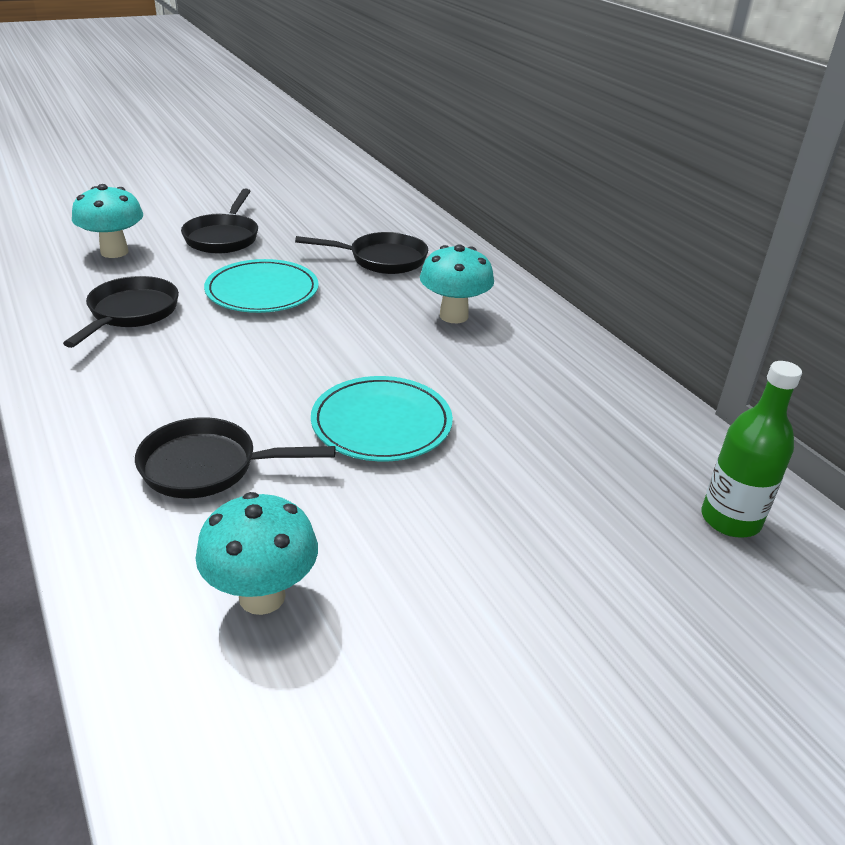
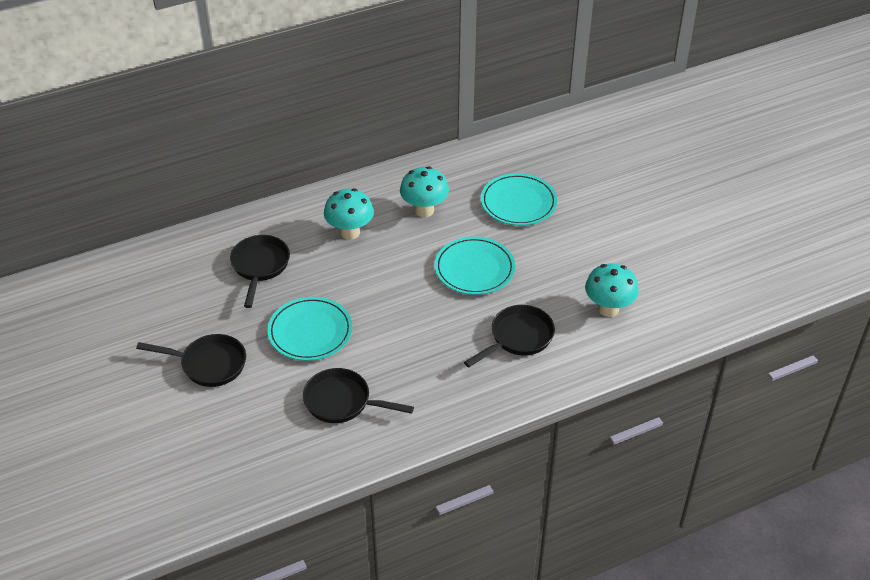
camera: 85 degrees left, 10 degrees up
(114, 252) = (233, 432): turquoise mushroom -> turquoise mushroom (424, 210)
(208, 467) = (518, 338): black pan -> black pan turned 135 degrees counterclockwise
(565, 479) = (518, 202): none -> turquoise plate
(730, 520) = (543, 154): green bottle -> none

